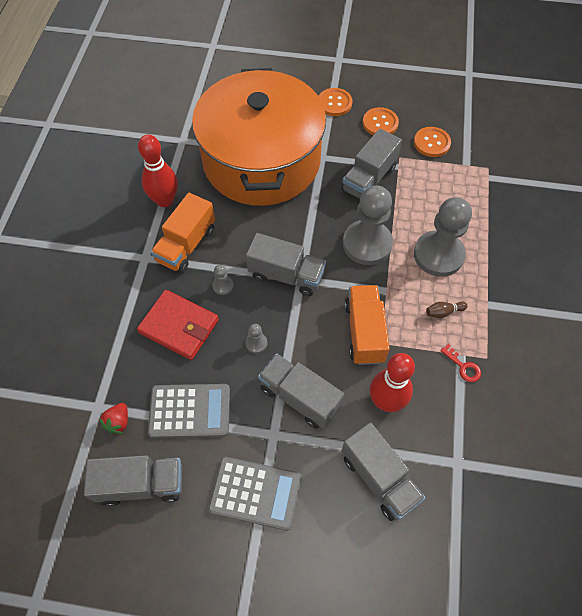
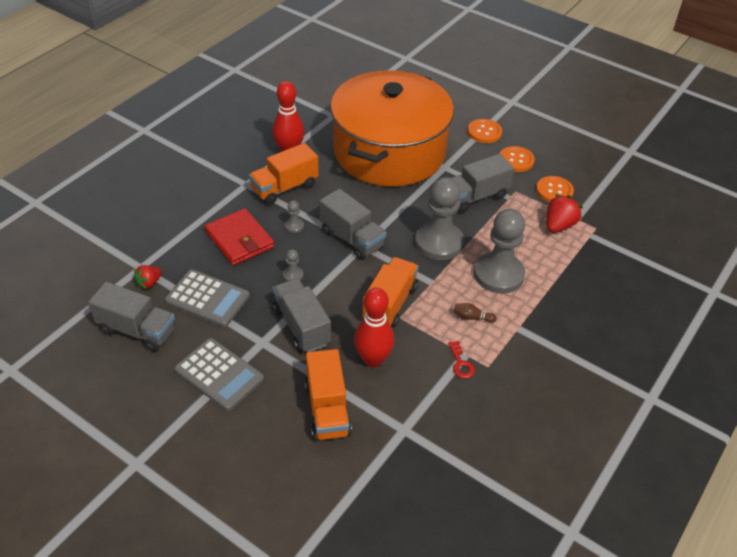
camera: 25 degrees right, 15 degrees down
(379, 478) = (327, 409): grey truck -> orange truck
(457, 179) = (559, 225): none -> red strawberry

